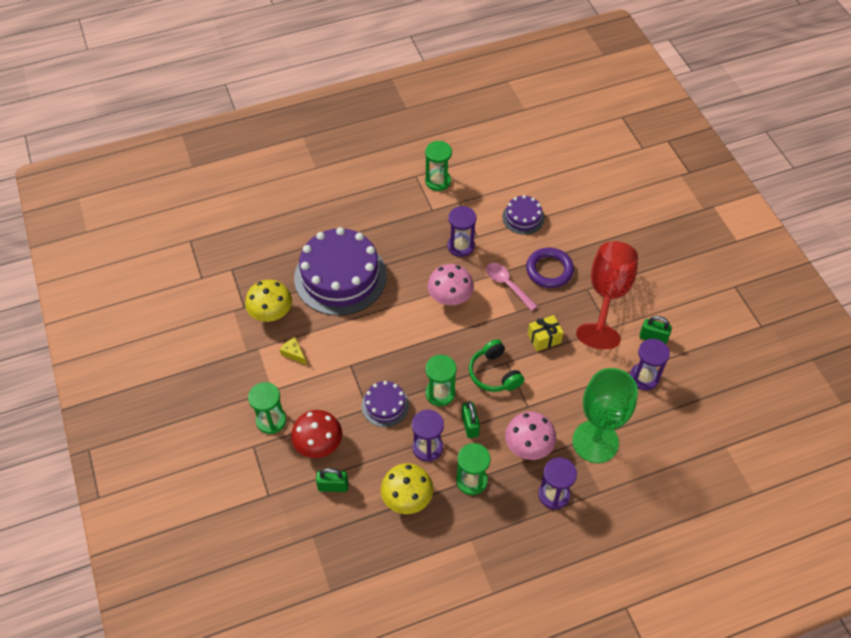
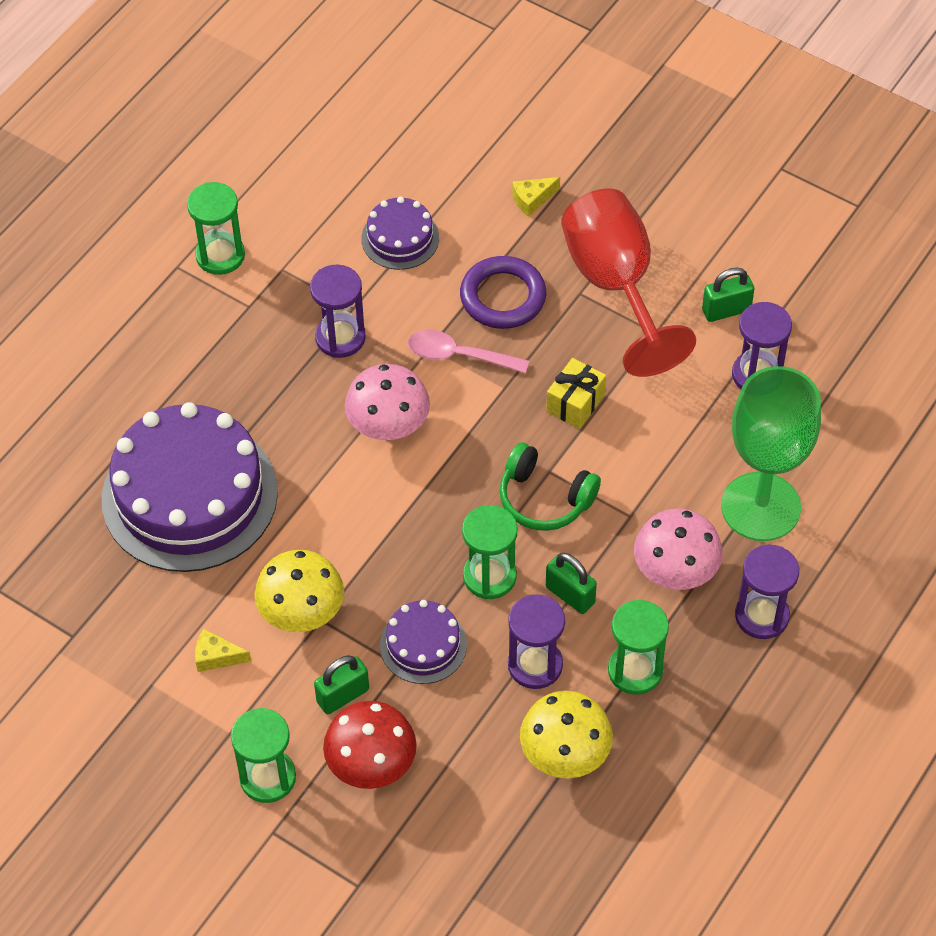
camera: 35 degrees left, 0 degrees up
(271, 313) = (127, 619): yellow mushroom -> yellow mushroom (302, 613)
(333, 486) = (444, 809): green padlock -> green padlock (343, 696)
(599, 234) = (532, 199): none -> yellow cheese

